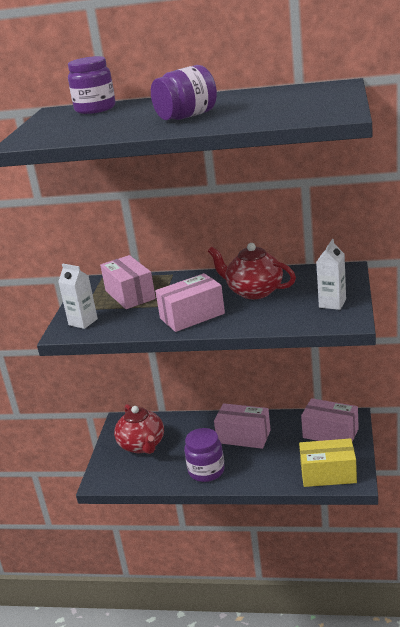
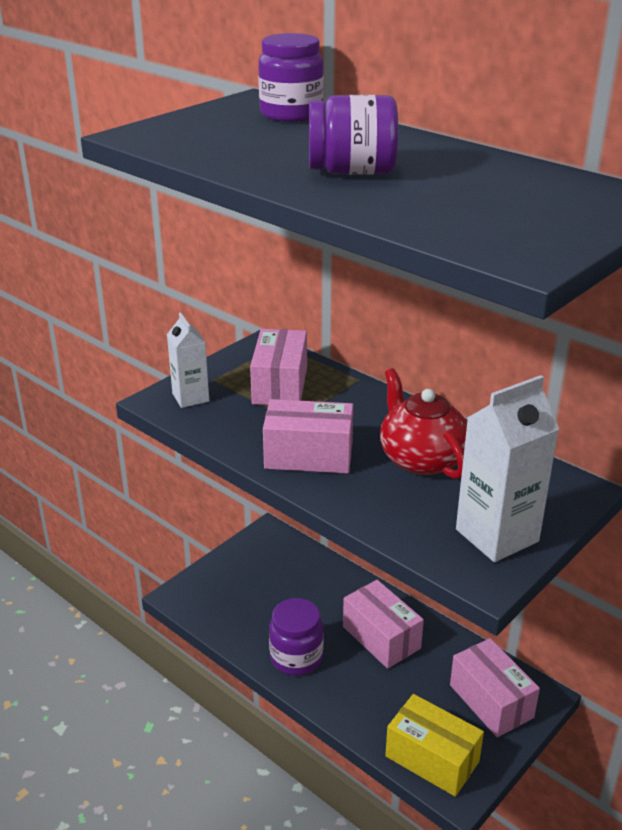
camera: 30 degrees right, 5 degrees up
(142, 445) = (261, 578): red teapot -> none
(332, 303) = (497, 535): white carton -> white carton, size x1.64

